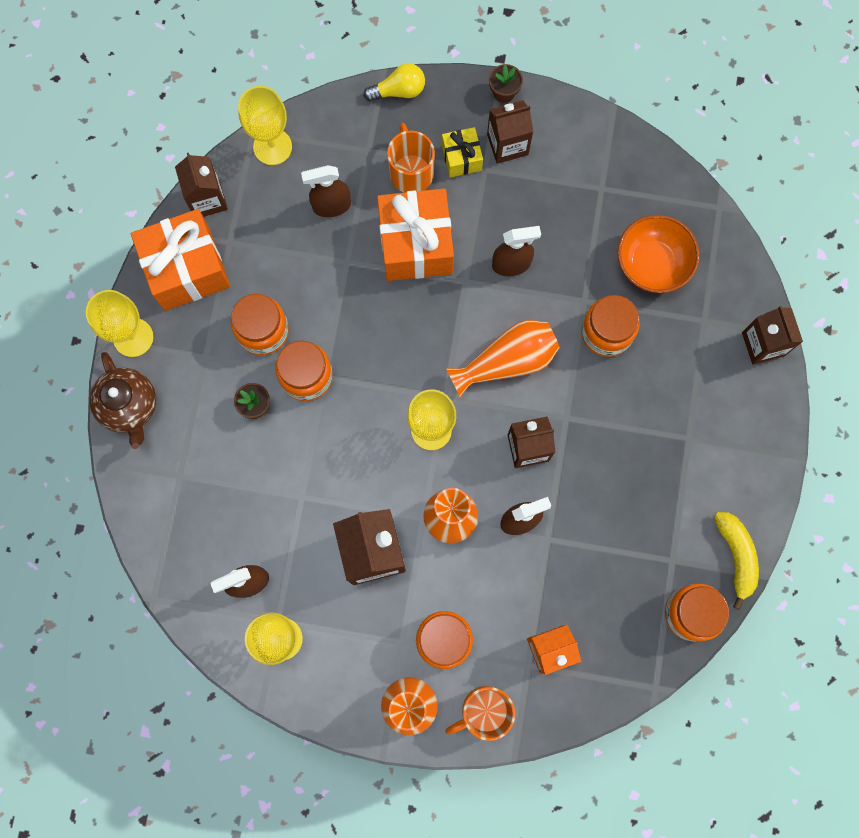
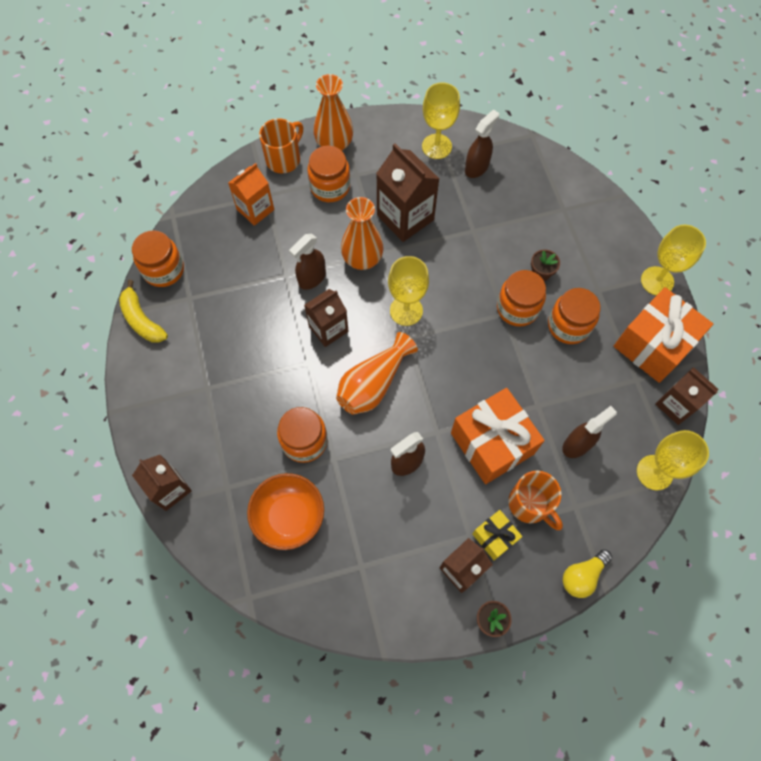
camera: 155 degrees right, 10 degrees down
(130, 407) = (626, 236): brown teapot -> none

